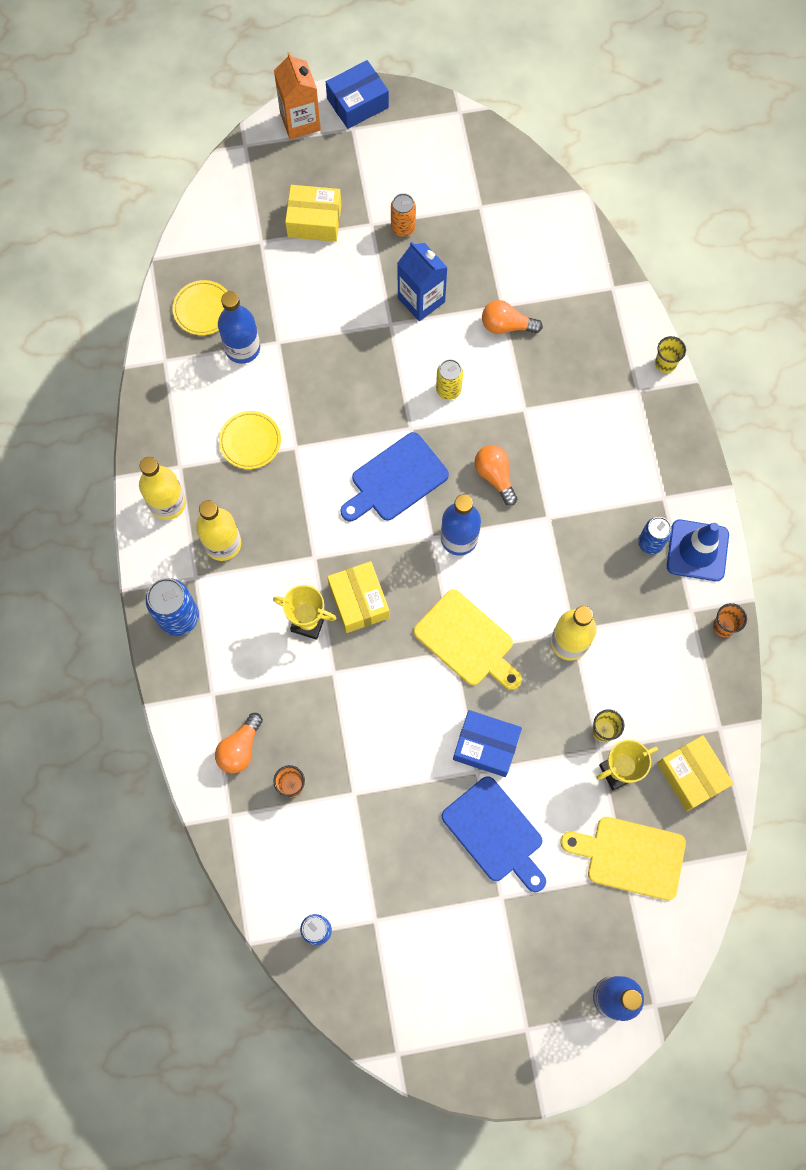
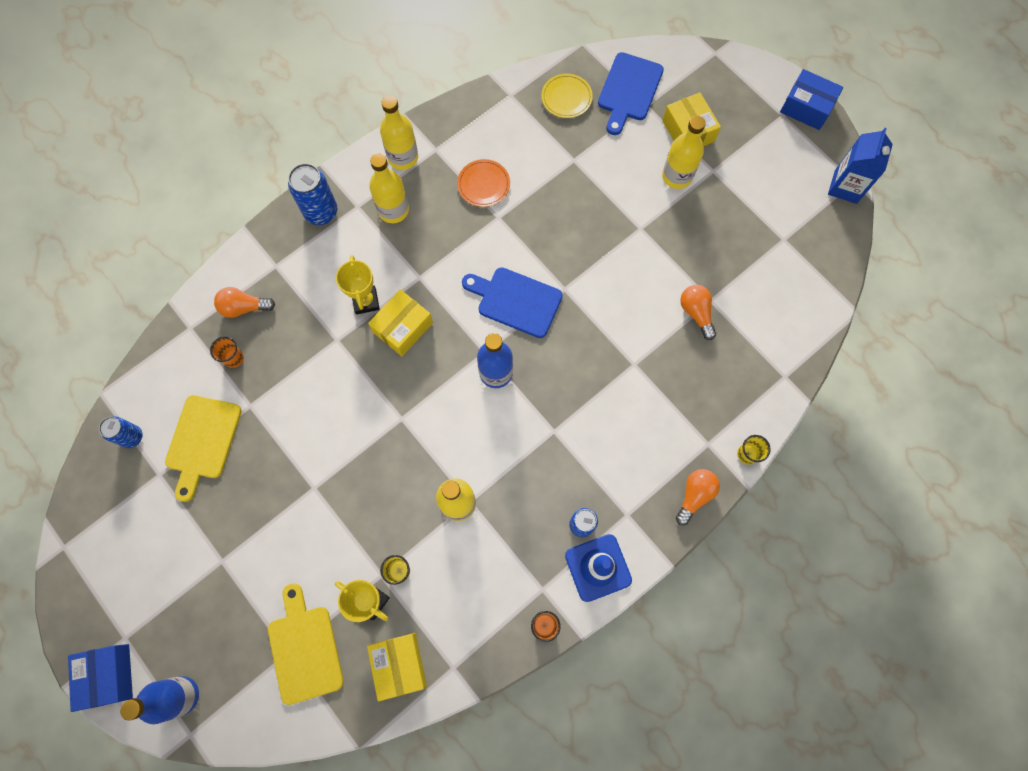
camera: 60 degrees right, 0 degrees up
(242, 348) = (553, 140): blue bottle -> none
(250, 441) = (483, 185): yellow plate -> orange plate
(300, 121) = (761, 78): orange carton -> none
(356, 259) = (677, 176): none -> yellow bottle
(403, 228) = (726, 194): orange can -> none
(421, 300) = (675, 239): blue carton -> blue carton (845, 187)
(448, 390) = (614, 299): yellow can -> none
(467, 641) = (415, 424): yellow cutting board -> yellow cutting board (202, 441)
(486, 746) = (337, 484): blue box -> blue box (108, 675)
(495, 476) = (564, 372): orange light bulb -> orange light bulb (694, 495)
(495, 833) = (271, 529): blue cutting board -> blue cutting board (629, 90)
(691, 775) = (399, 665): yellow box -> yellow box turned 45 degrees counterclockwise

